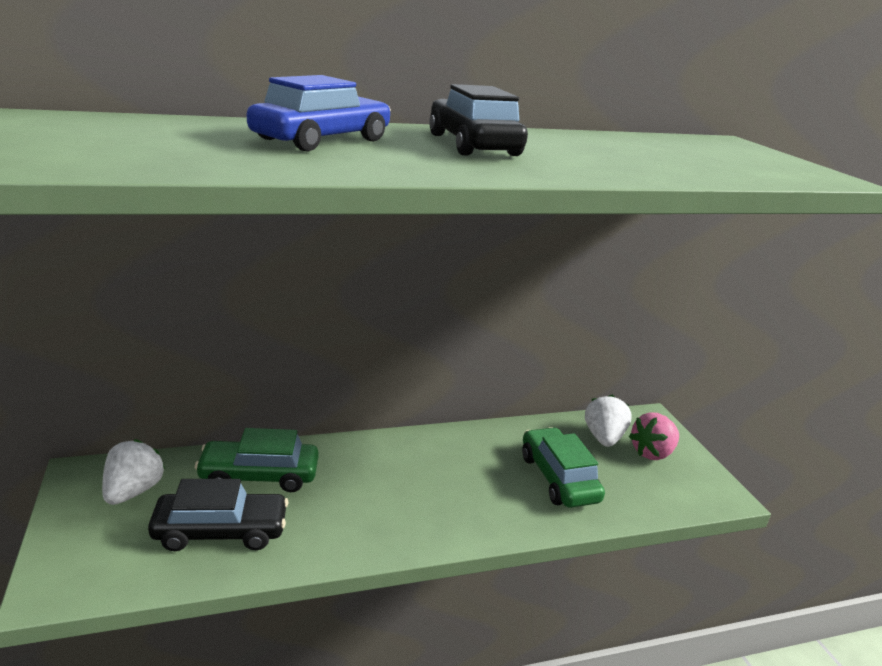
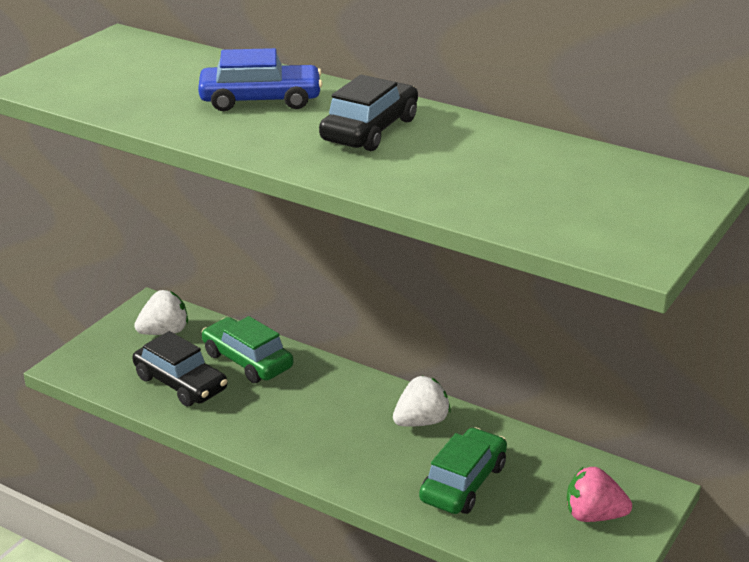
camera: 50 degrees right, 5 degrees up
(603, 438) = (567, 479): white strawberry -> white strawberry (421, 422)

